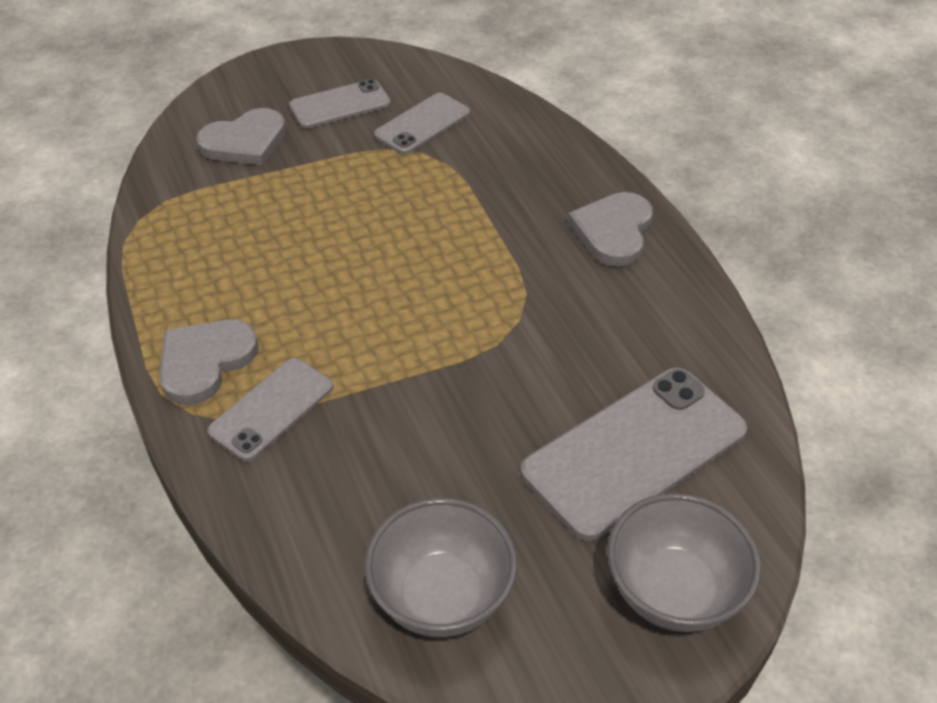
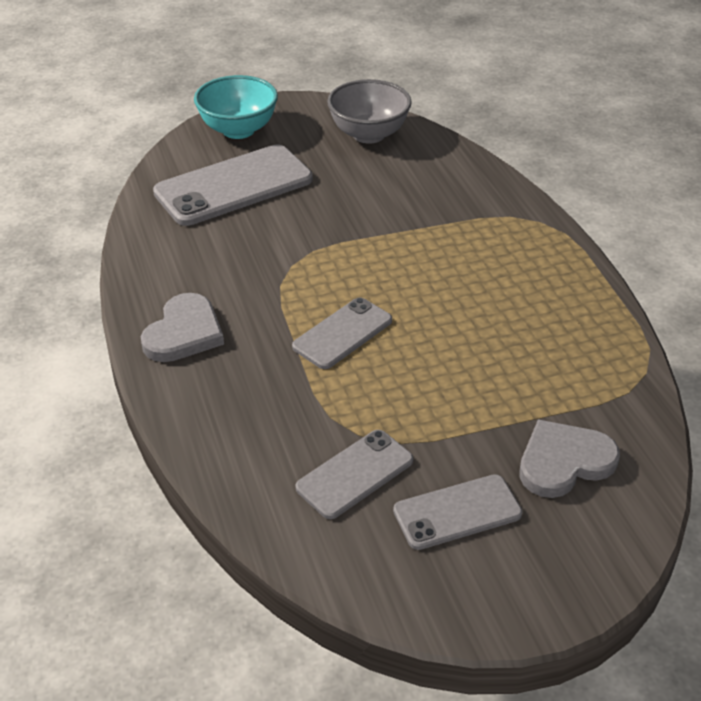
camera: 175 degrees left, 5 degrees down
(205, 362) = (540, 251): grey heart -> none
(271, 409) = (482, 220): grey phone -> grey phone (343, 334)
(673, 592) = (238, 130): grey bowl -> turquoise bowl

